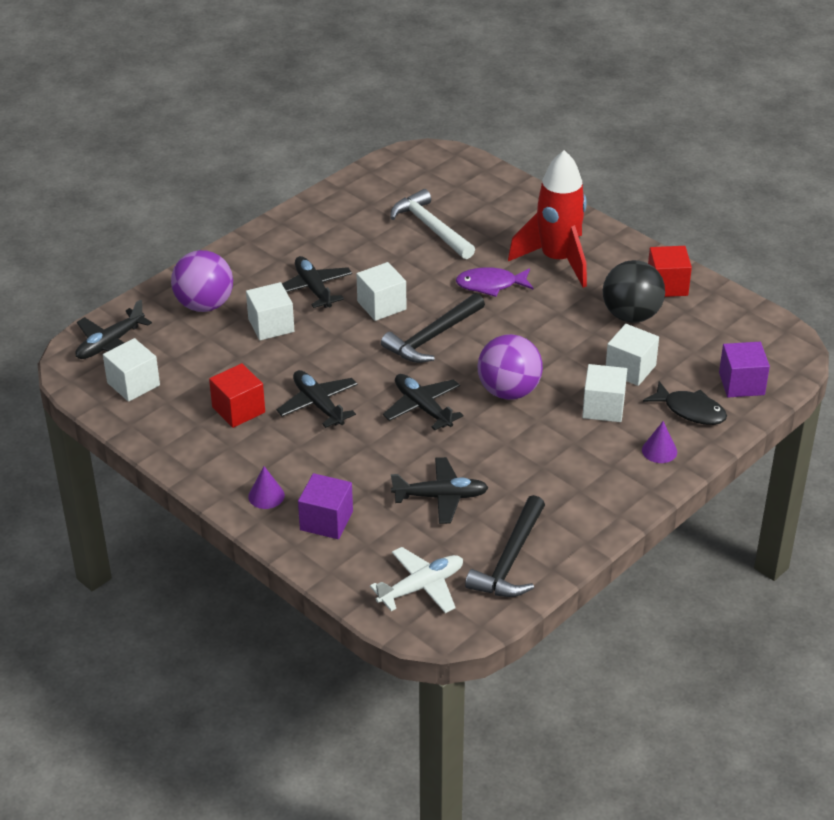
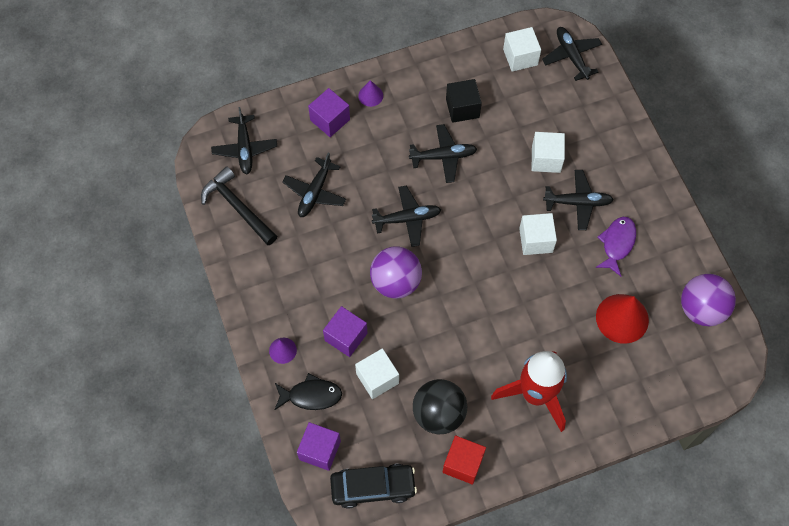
camera: 115 degrees right, 25 degrees up
(204, 305) = (590, 125): purple ball -> purple ball (701, 309)
(238, 410) = (462, 108): red cube -> black cube
(421, 587) = (244, 149): white plane -> black plane
(431, 228) = (622, 318): white hammer -> red cone
(432, 337) = (481, 259): black hammer -> none
(490, 285) = (526, 328): purple fish -> purple fish (617, 244)
(603, 407) = (346, 337): white cube -> purple cube
(690, 410) = (311, 395): black fish -> black fish turned 150 degrees counterclockwise
(744, 335) = (373, 487): none -> black car

